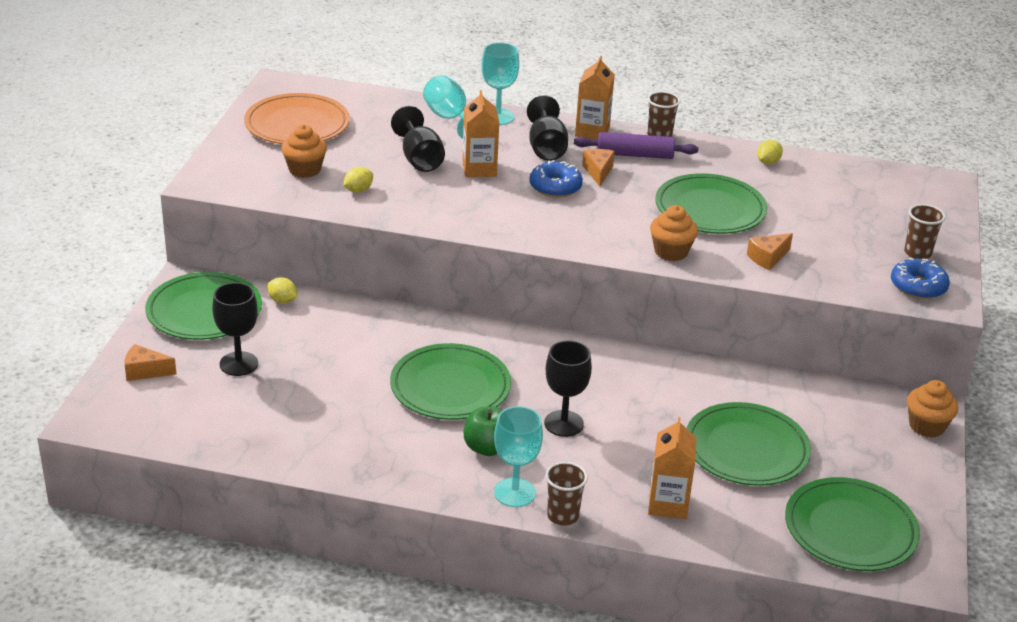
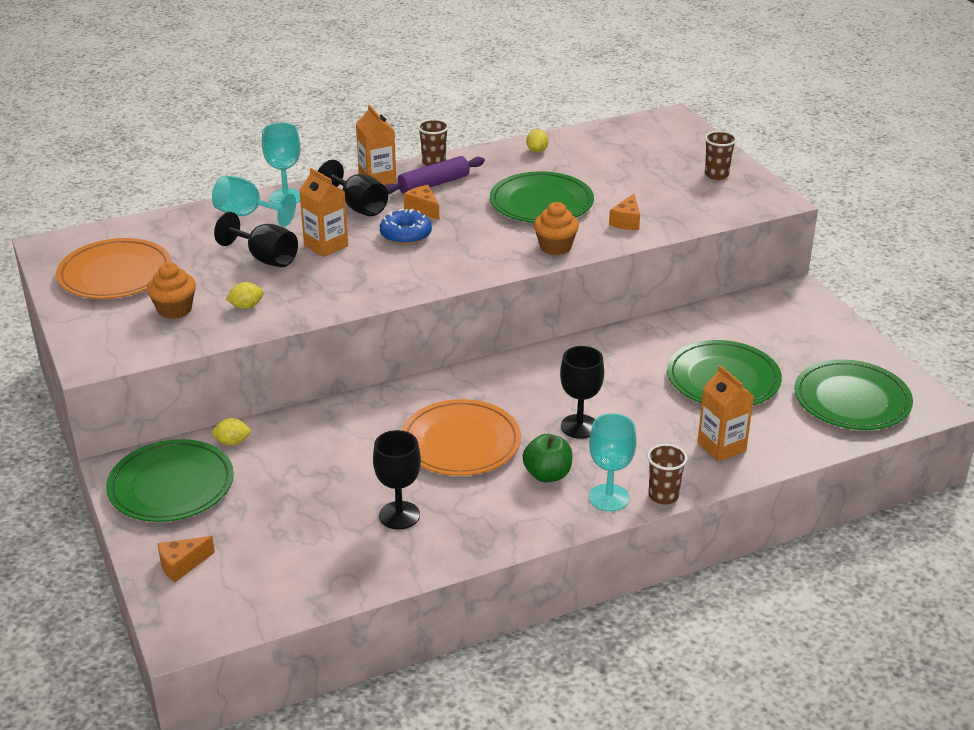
camera: 35 degrees left, 0 degrees up
(238, 364) = (261, 514): black goblet -> black goblet (399, 515)
(358, 190) = (246, 306): yellow lemon -> yellow lemon turned 60 degrees clockwise
(450, 387) = (460, 442): green plate -> orange plate
(918, 286) = (746, 198): blue donut -> none
(926, 426) = (812, 304): orange cupcake -> none

